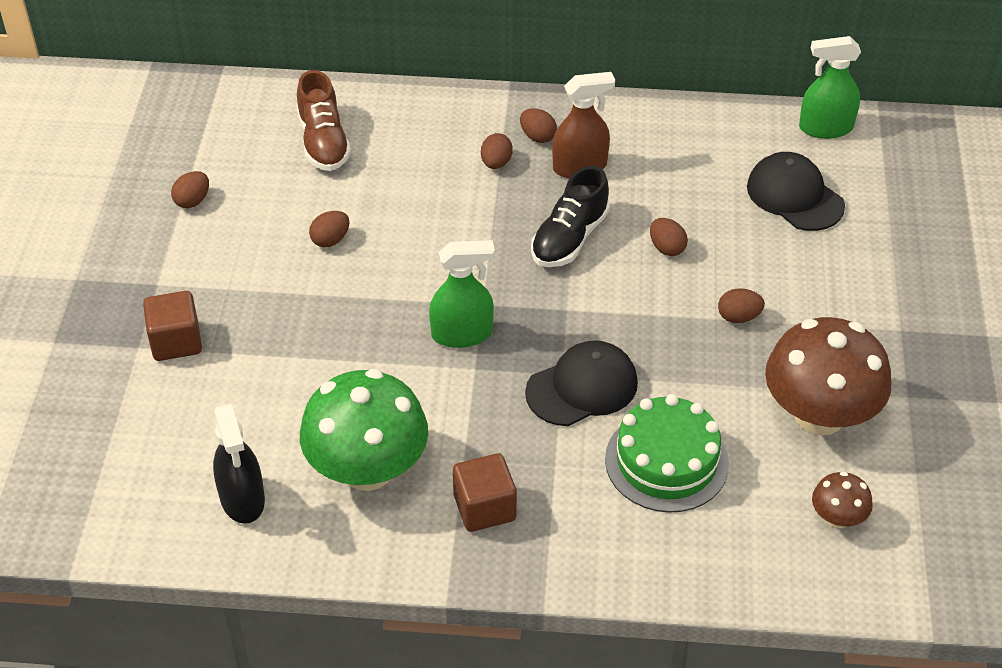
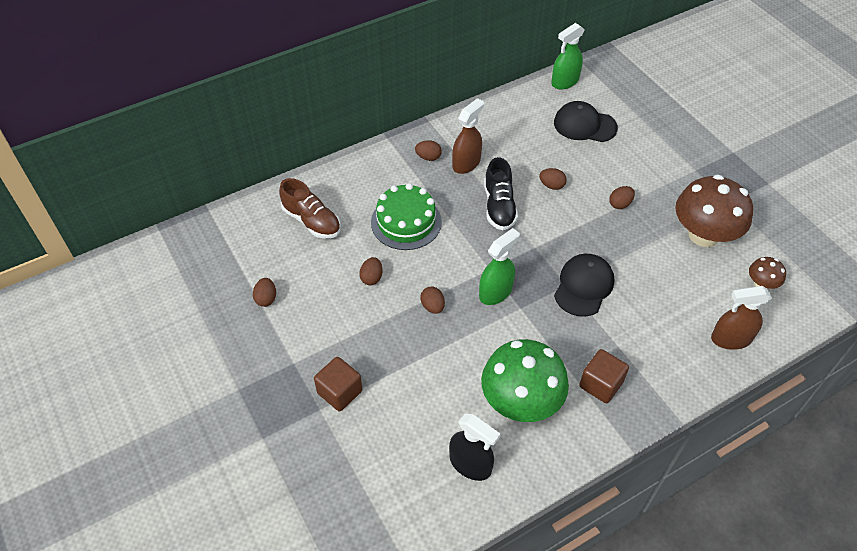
camera: 35 degrees left, 5 degrees up
(496, 163) = (420, 184): brown egg -> brown egg (432, 306)
(666, 461) = (661, 302): green cake -> green cake (406, 222)
(717, 557) = (731, 339): none -> brown spray bottle

